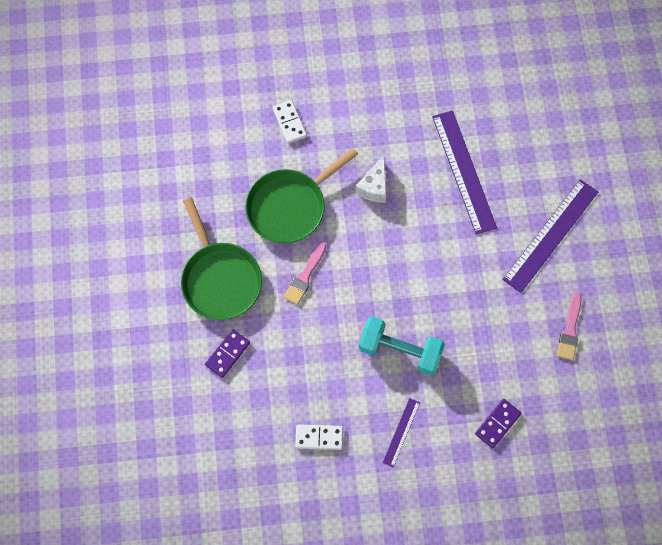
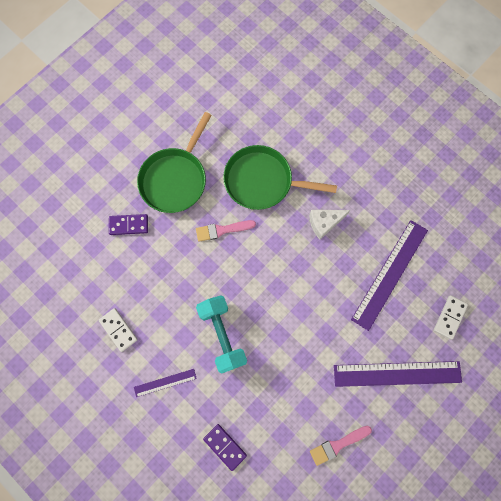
camera: 50 degrees right, 5 degrees up
(289, 123) = (320, 133): white domino -> white domino (449, 317)
(497, 424) = (225, 446): purple domino -> purple domino turned 45 degrees clockwise

